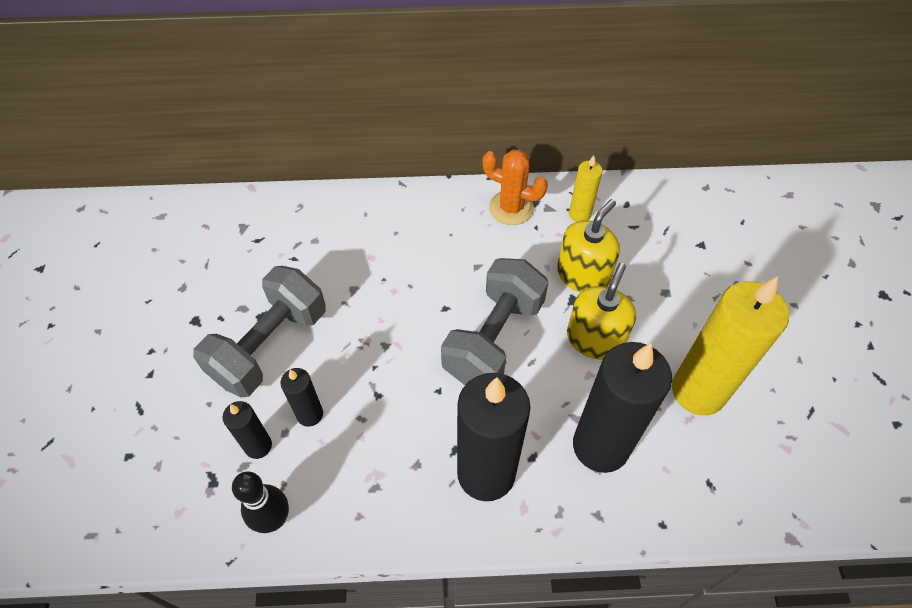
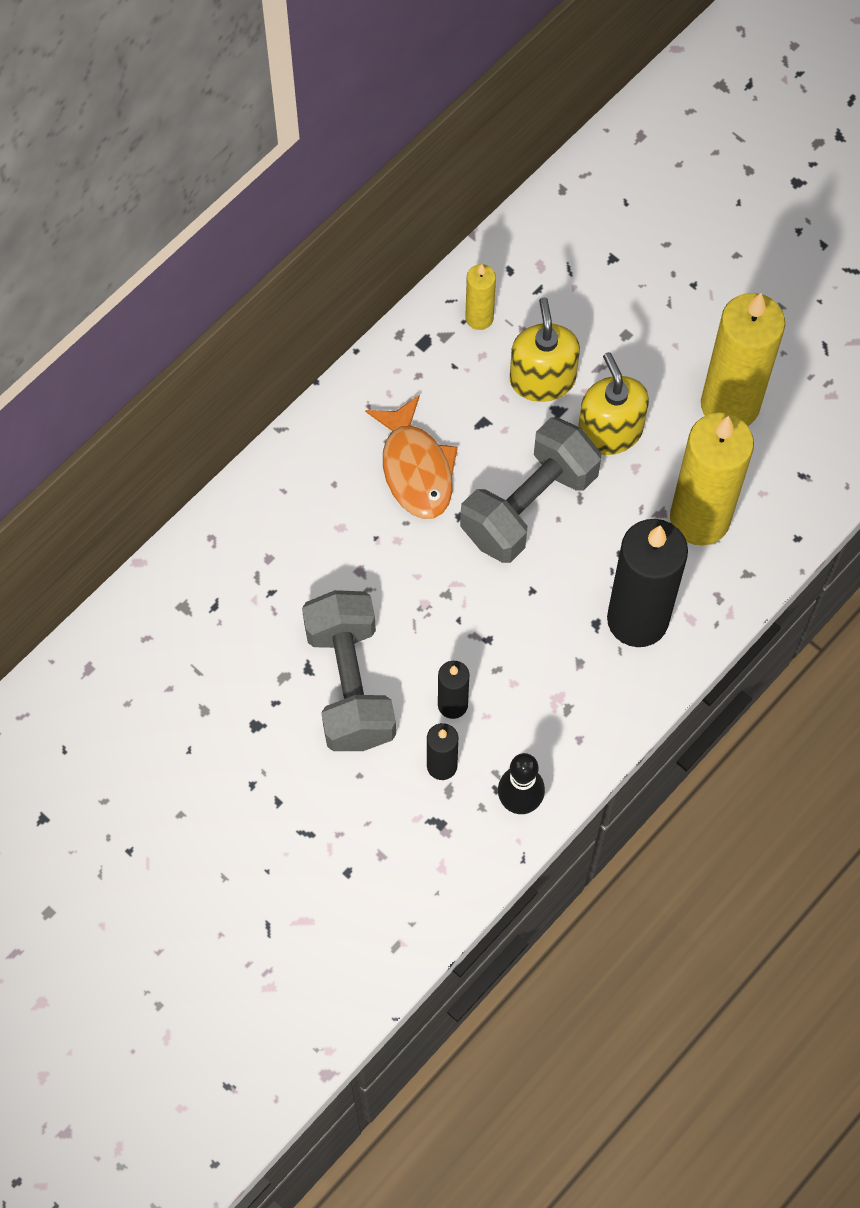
camera: 45 degrees left, 10 degrees up
(450, 262) = (415, 468): none -> orange fish
(493, 338) = (529, 506): grey dumbbell -> grey dumbbell turned 60 degrees clockwise
(511, 208) = (411, 365): orange cactus -> none
(600, 446) = (699, 519): black candle -> yellow candle

